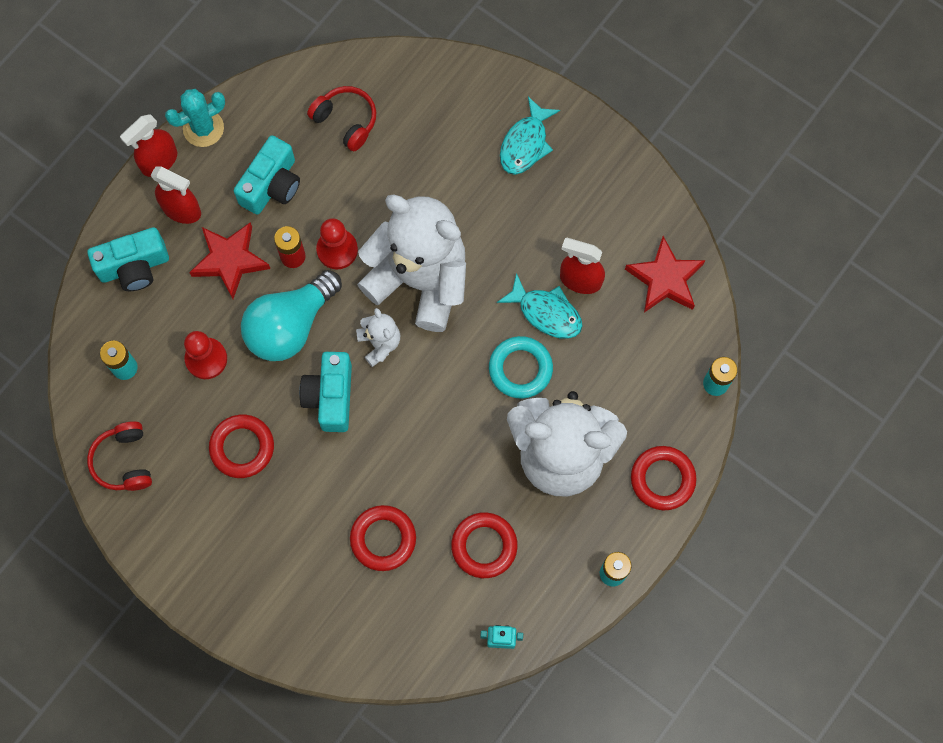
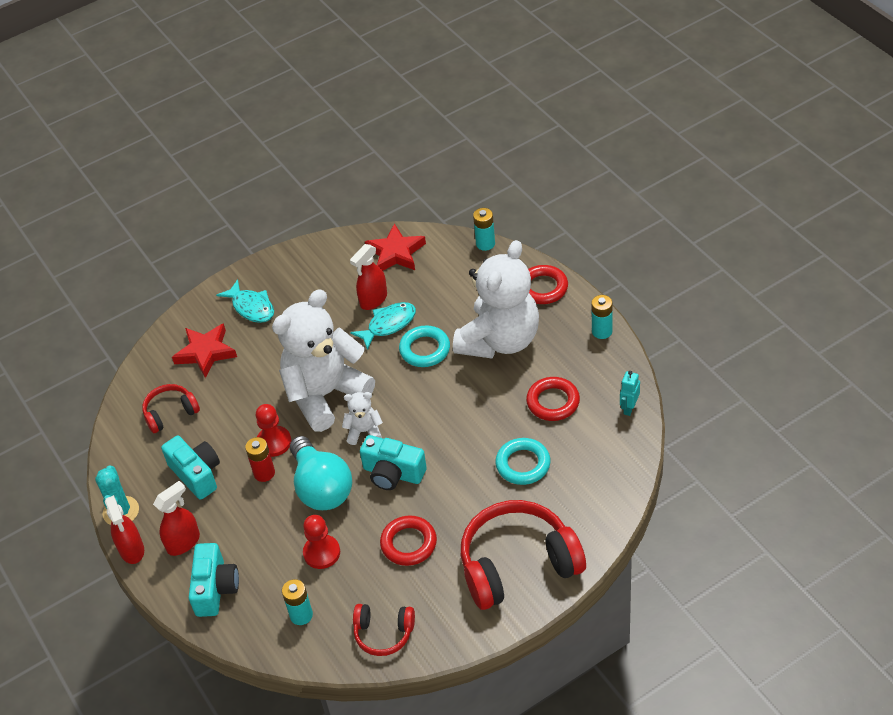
camera: 65 degrees left, 25 degrees down
(230, 260) = (245, 517): red star -> red star (206, 353)
(245, 576) = (518, 565): none -> red headphones
(383, 539) = (523, 464): red ring -> turquoise ring

